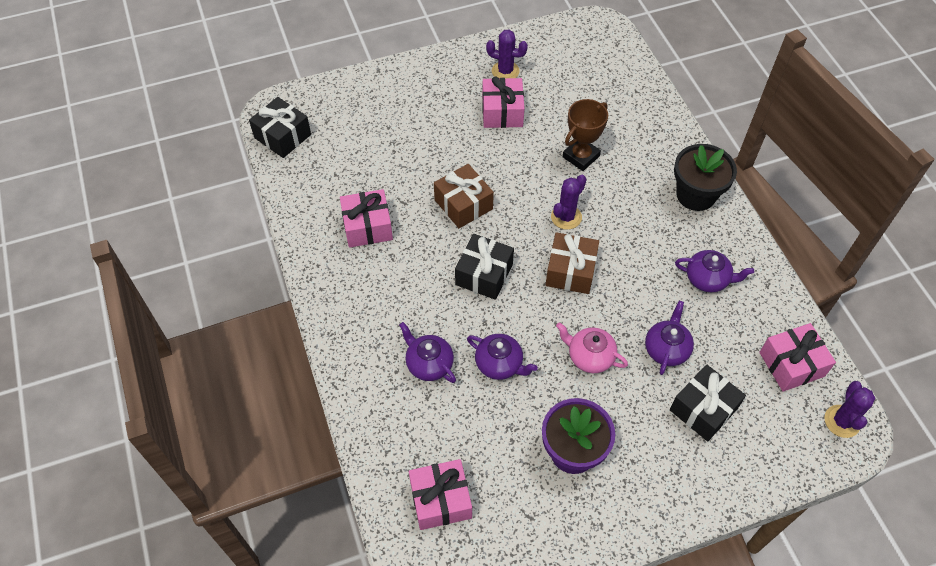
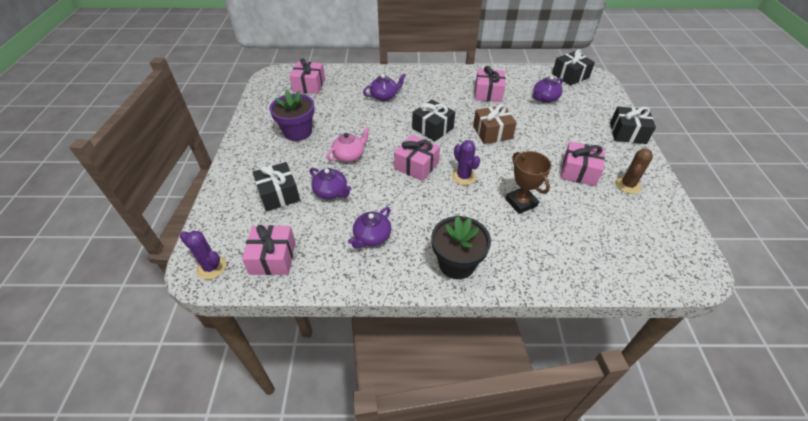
camera: 110 degrees right, 10 degrees down
(405, 72) = (627, 133): none -> black gift
(500, 364) = (368, 120): purple teapot -> purple teapot (545, 98)
(505, 71) = (627, 185): purple cactus -> brown cactus
(570, 271) = (416, 165): brown gift -> pink gift

